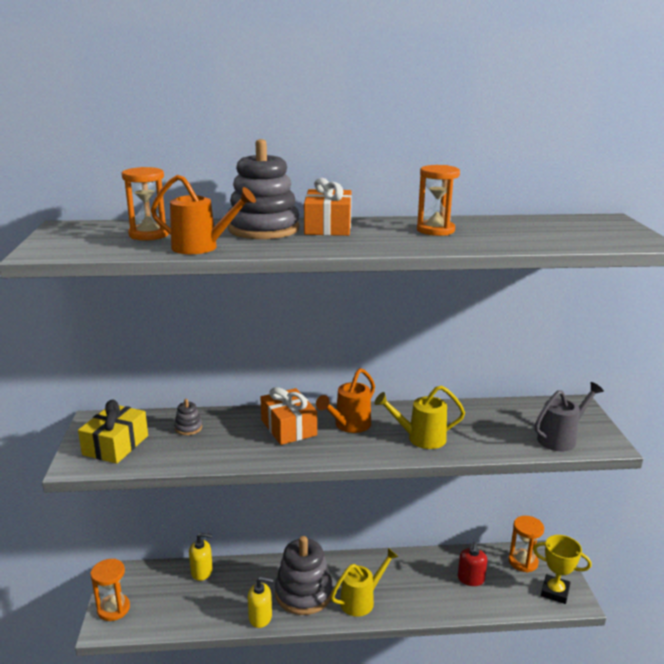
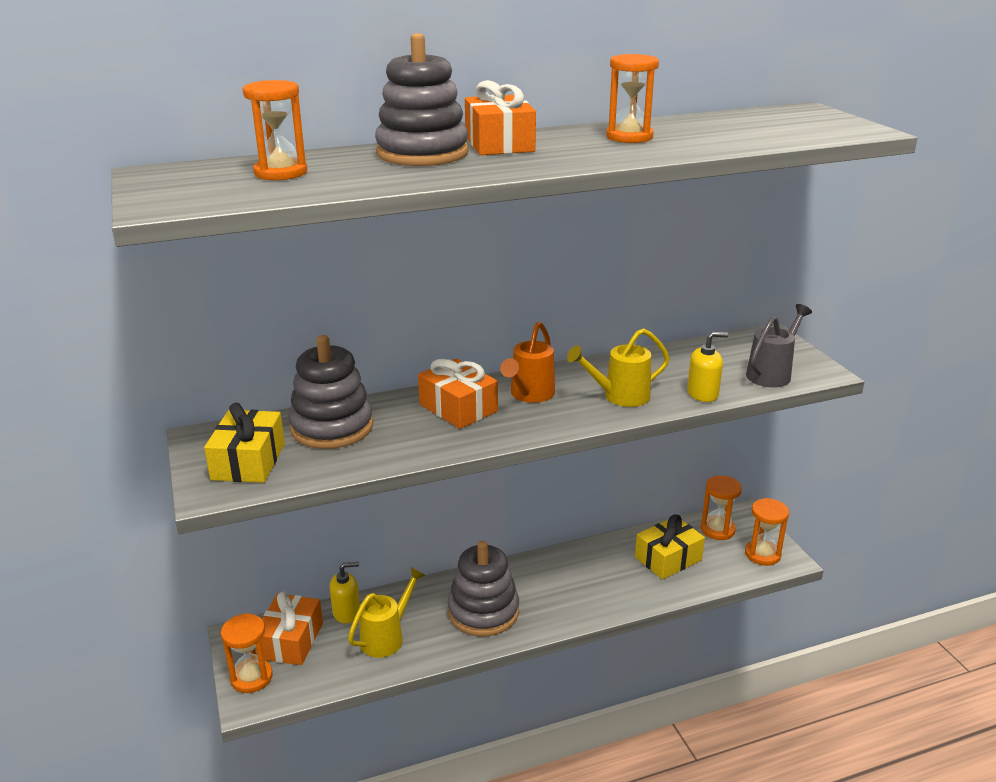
camera: 15 degrees left, 5 degrees up
(153, 585) = (291, 641): none -> orange gift
(188, 428) = (332, 427): grey stacking toy -> grey stacking toy, size x2.34
(201, 247) = (367, 182): orange watering can -> none
(260, 617) = (443, 648): yellow soap dispenser -> yellow soap dispenser (703, 394)
(361, 600) = (554, 606): yellow watering can -> yellow watering can (386, 637)
(471, 579) = (668, 558): red soap dispenser -> yellow gift
(555, 592) = (762, 554): yellow trophy -> orange hourglass

